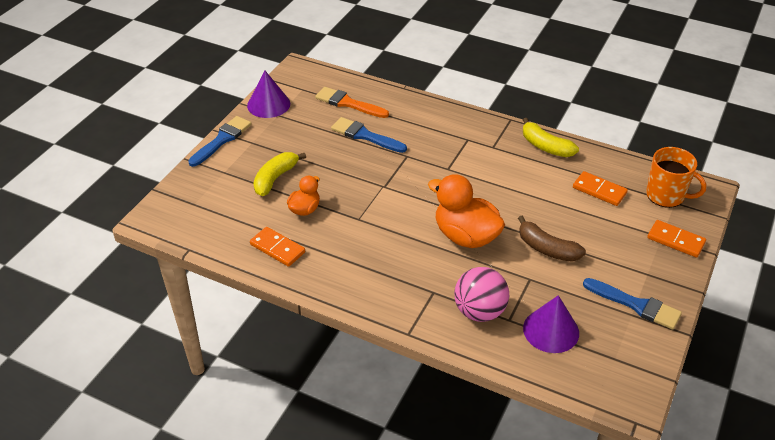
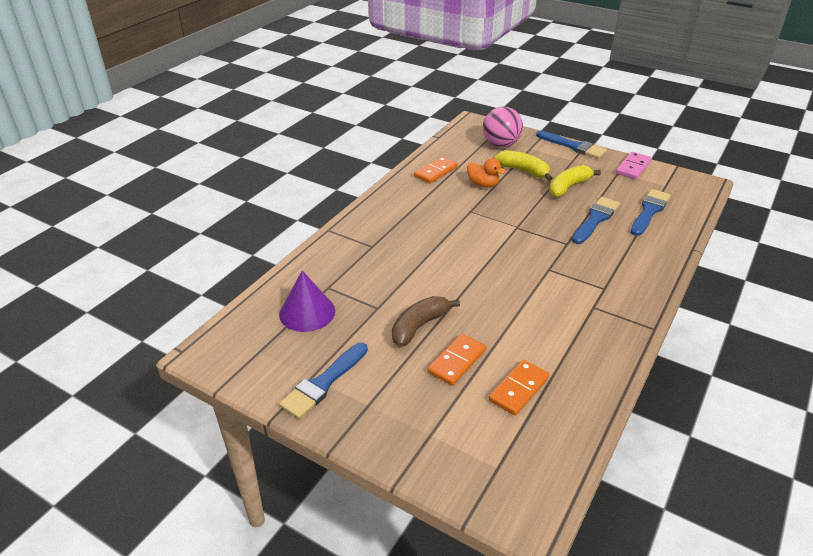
camera: 95 degrees right, 5 degrees down
(268, 104) = (633, 167): purple cone -> pink domino
(348, 103) = (649, 211): orange brush -> blue brush
(465, 236) = (442, 271): orange duck -> none
(479, 311) = (342, 270): pink ball -> pink ball (500, 145)
(545, 146) = (602, 352): yellow banana -> yellow banana (568, 187)
(666, 195) = (511, 460): orange mug -> none
(675, 240) = (421, 448): orange domino -> orange domino (457, 361)

